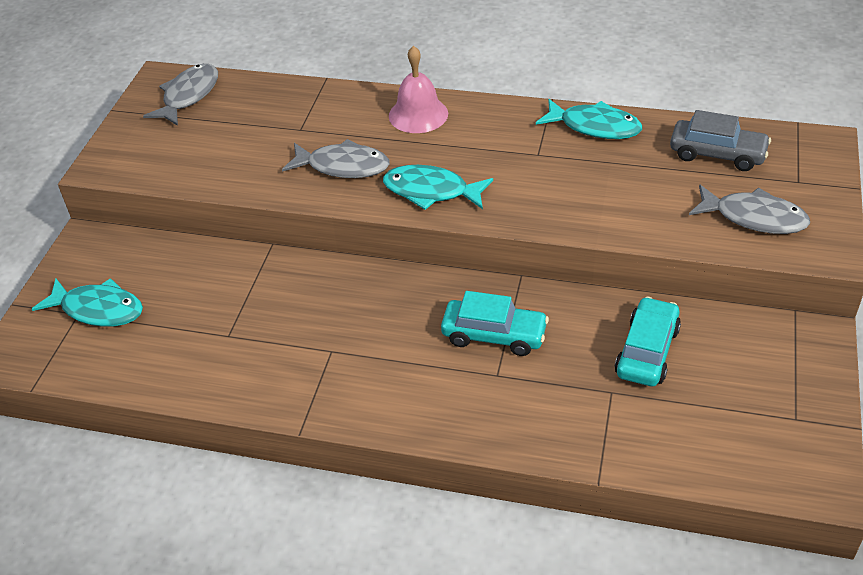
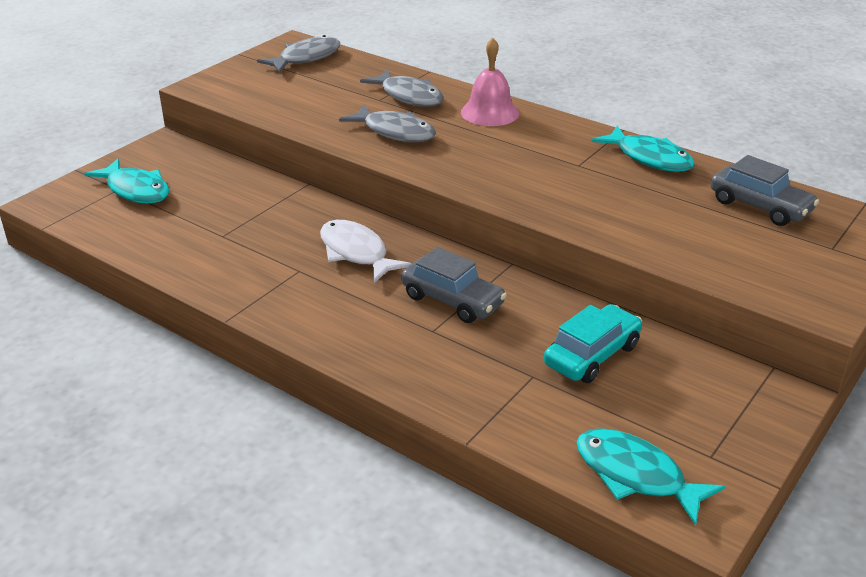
camera: 20 degrees right, 10 degrees down
(372, 311) = (356, 253): none -> white fish
(431, 191) = (458, 167): turquoise fish -> turquoise fish (635, 475)
(494, 335) = (452, 300): turquoise car -> grey car
(754, 217) = (762, 264): grey fish -> grey fish (409, 96)

